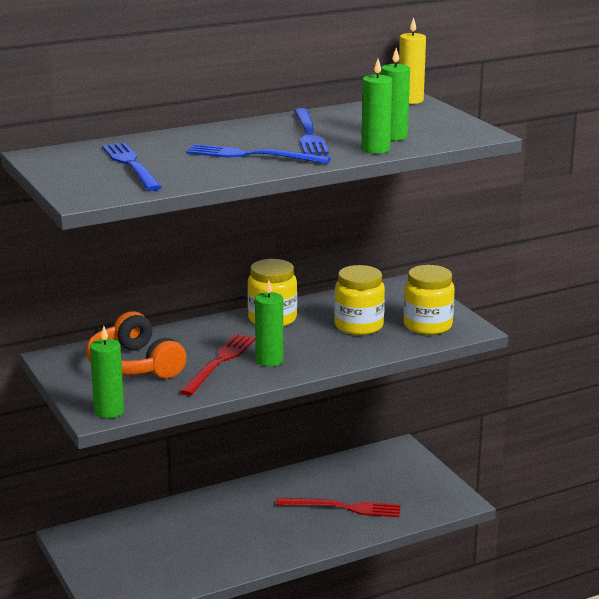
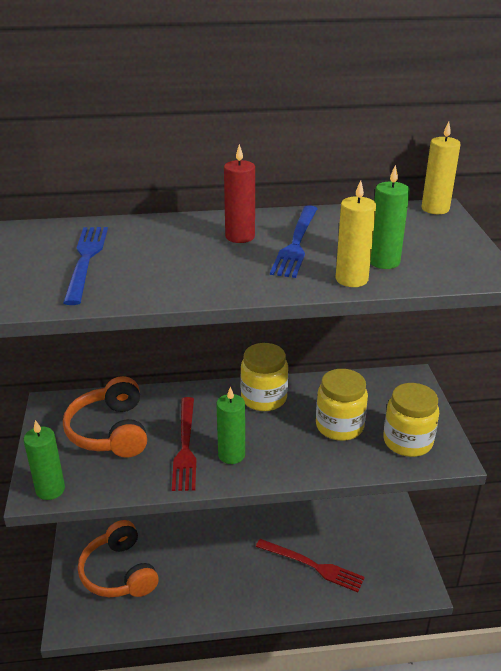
camera: 20 degrees right, 10 degrees up
(138, 554) = (119, 572): none -> orange headphones
(219, 362) = (185, 446): red fork -> red fork turned 135 degrees clockwise
(252, 155) = (214, 266): blue fork -> none
(254, 136) = (240, 236): none -> red candle
(375, 149) = (351, 279): green candle -> yellow candle

